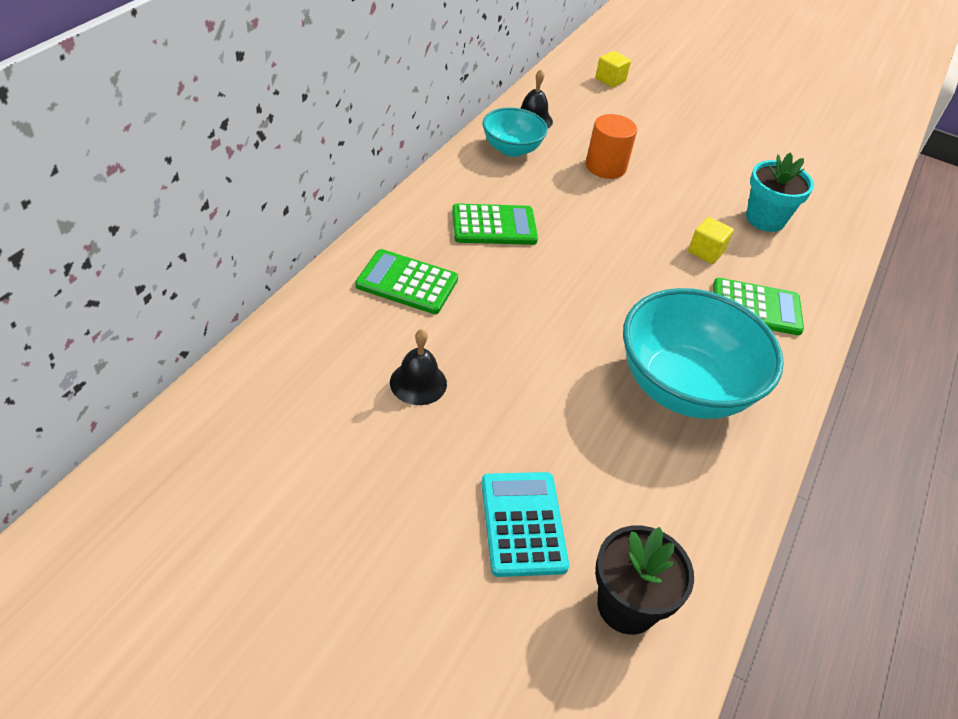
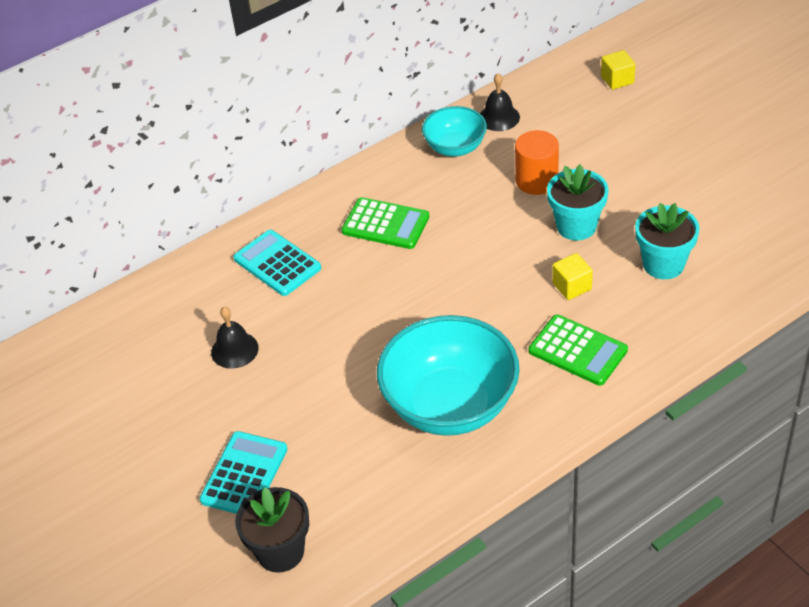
camera: 35 degrees right, 0 degrees up
(407, 282) = (277, 263): green calculator -> turquoise calculator
(669, 199) = (576, 226): none -> turquoise flower pot

